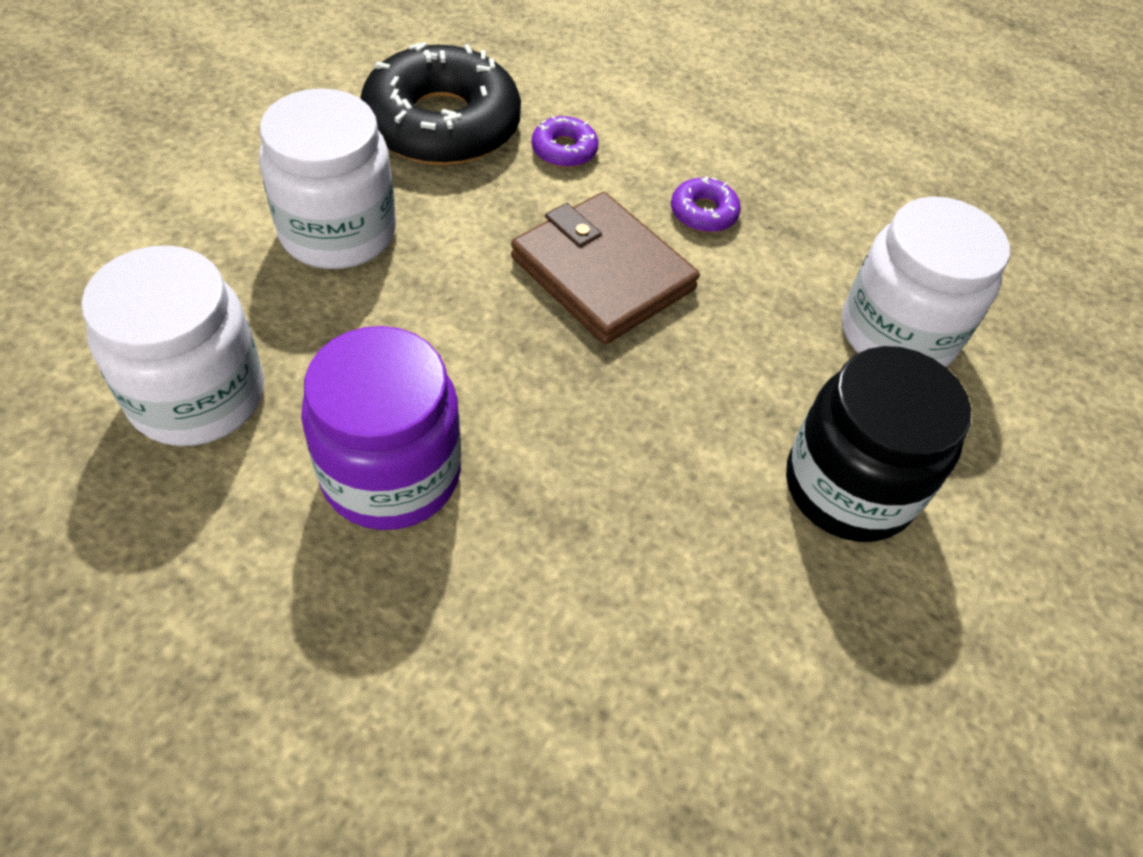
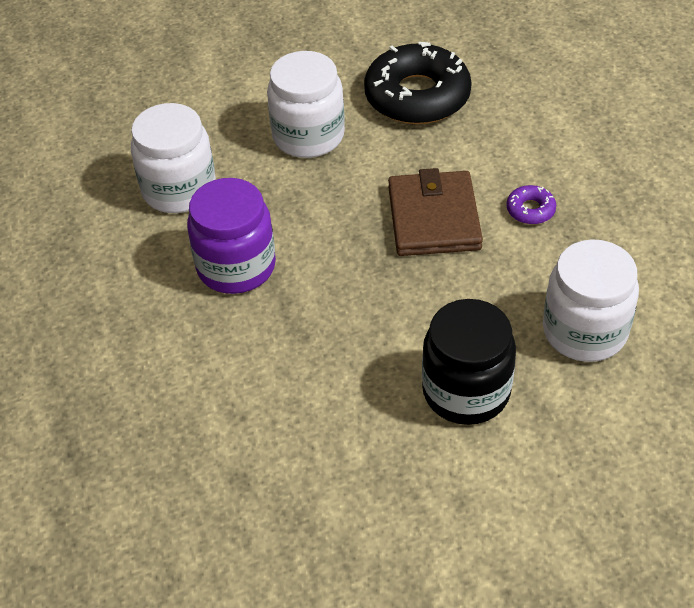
camera: 45 degrees right, 5 degrees down
(564, 150) = (477, 138): purple donut -> none

